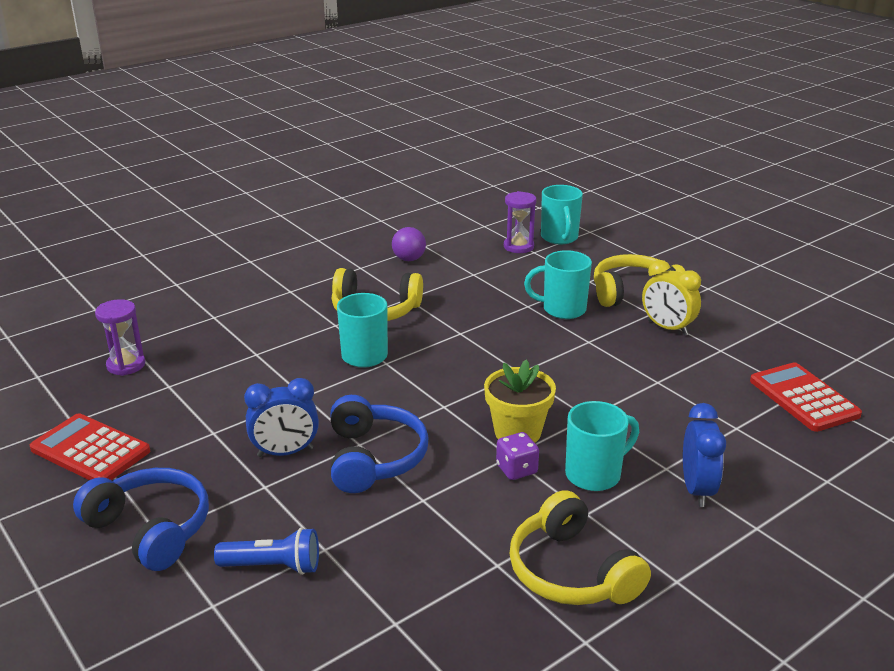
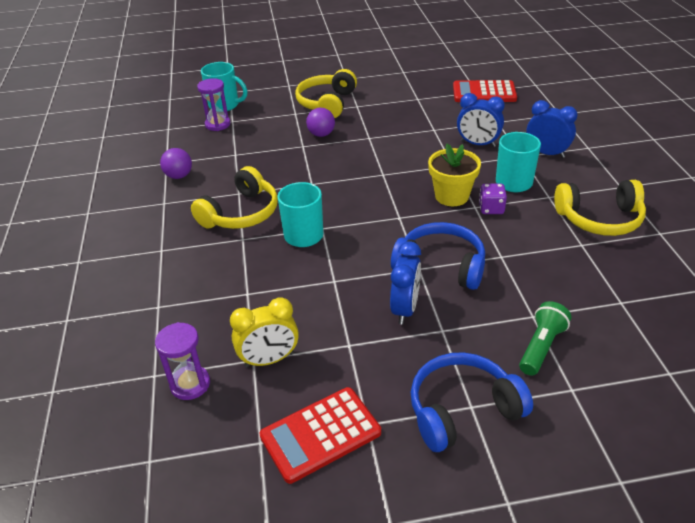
camera: 60 degrees left, 10 degrees up
(273, 566) = (541, 347): blue flashlight -> green flashlight
(562, 309) = (321, 134): turquoise mug -> purple ball
(658, 424) = (478, 144): none -> blue clock
(667, 328) = (378, 106): yellow clock -> yellow clock (269, 360)

